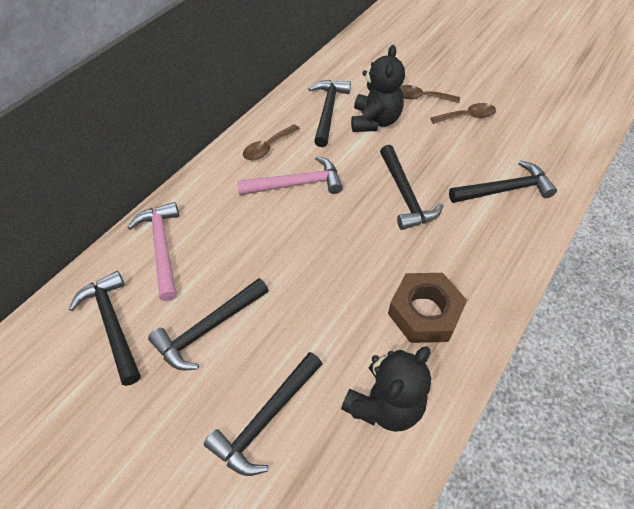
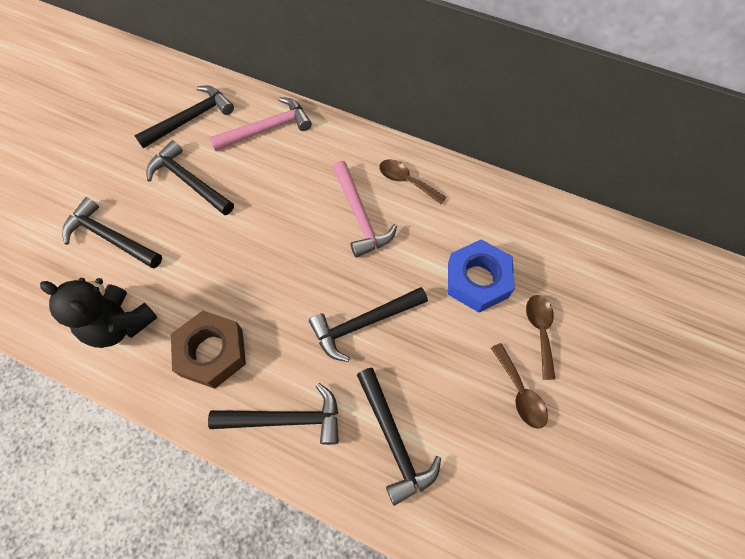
camera: 80 degrees right, 10 degrees up
(328, 111) = (481, 228): black hammer -> black hammer (285, 419)
(375, 121) = (478, 280): black teddy bear -> blue nut

